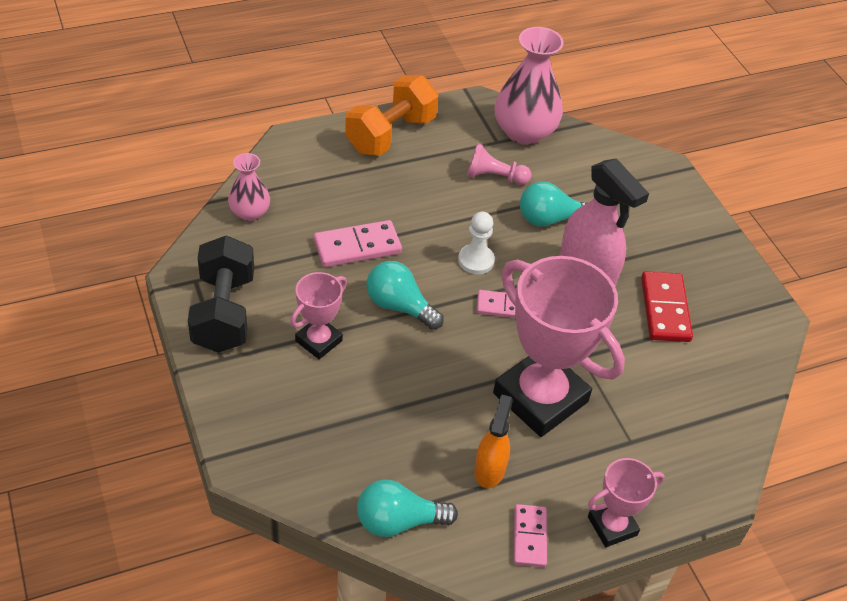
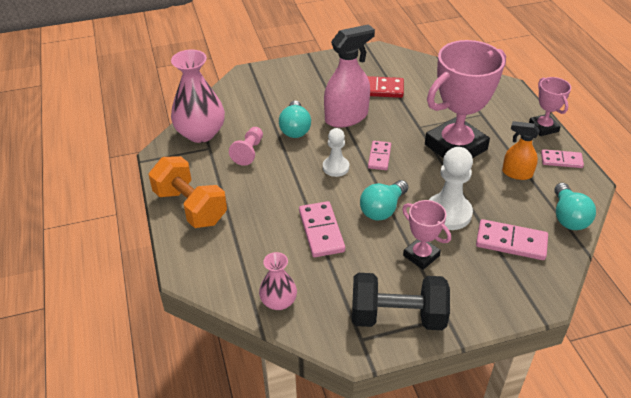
camera: 80 degrees left, 5 degrees down
(345, 441) = (511, 242): none -> pink domino
(397, 376) = (448, 213): none -> white pawn

